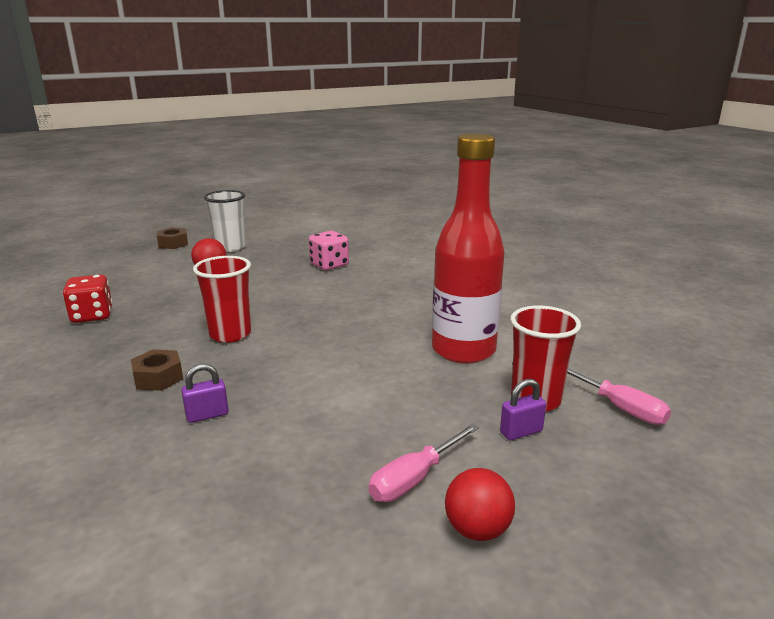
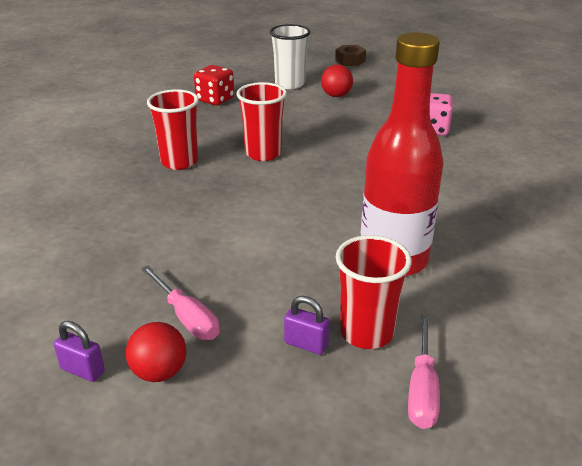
camera: 50 degrees right, 10 degrees up
(158, 378) = (179, 162): brown nut -> red cup
(207, 415) = (162, 201): purple padlock -> purple padlock (82, 370)
(230, 248) = (384, 80): white cup -> white cup (290, 84)
(415, 478) = (187, 317): pink screwdriver -> pink screwdriver turned 135 degrees counterclockwise

